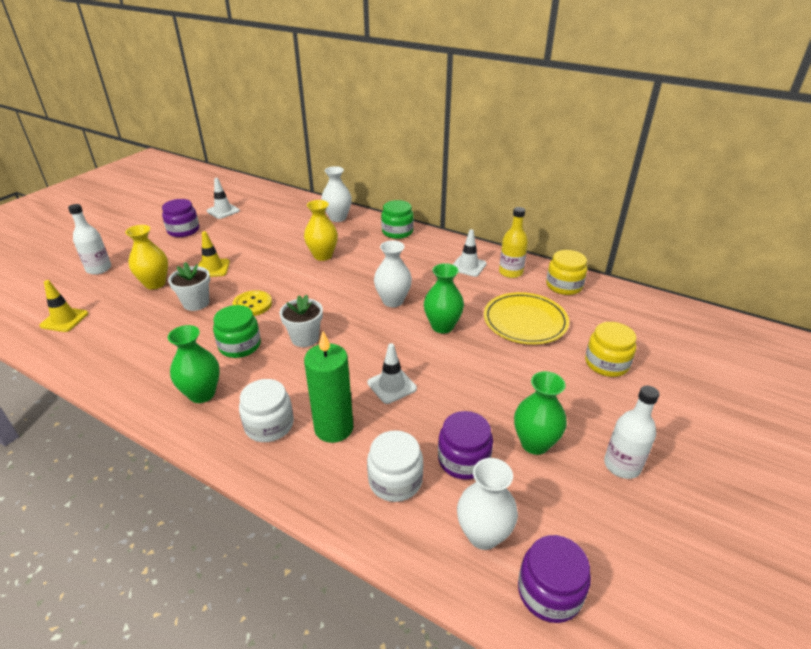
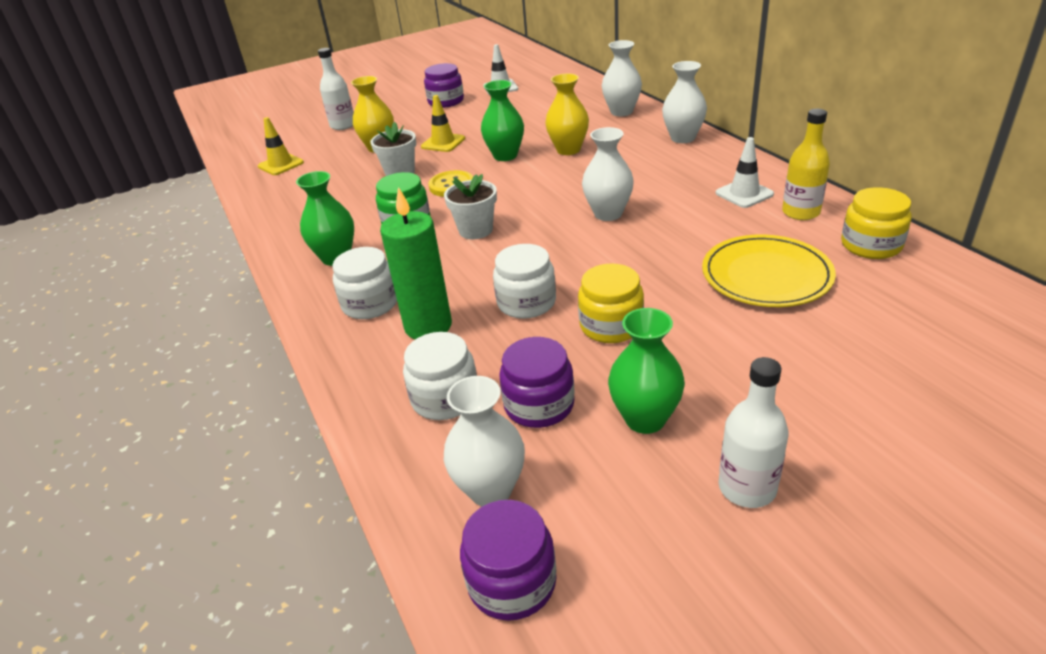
camera: 35 degrees right, 0 degrees up
(392, 385) = (526, 302): white traffic cone -> white jar
(397, 232) = (683, 138): green jar -> white vase
(442, 326) = (645, 255): green vase -> green vase (505, 156)
(606, 363) = (846, 358): yellow jar -> yellow jar (611, 325)

